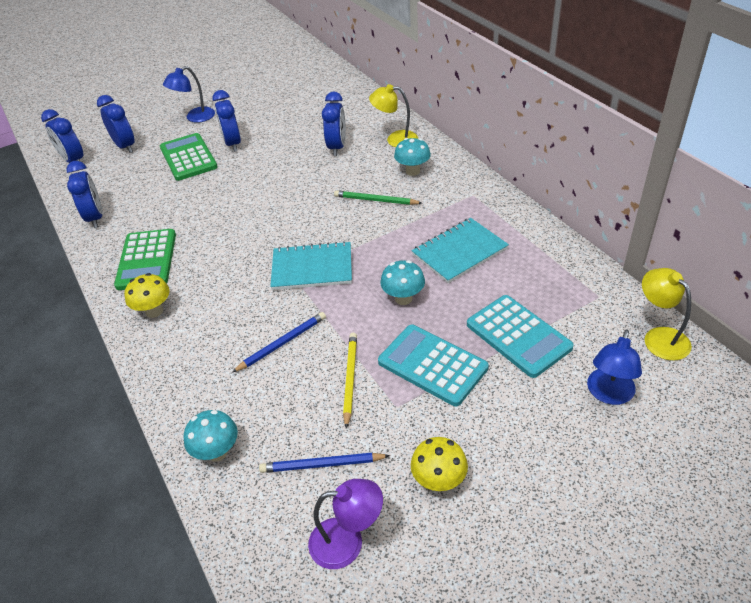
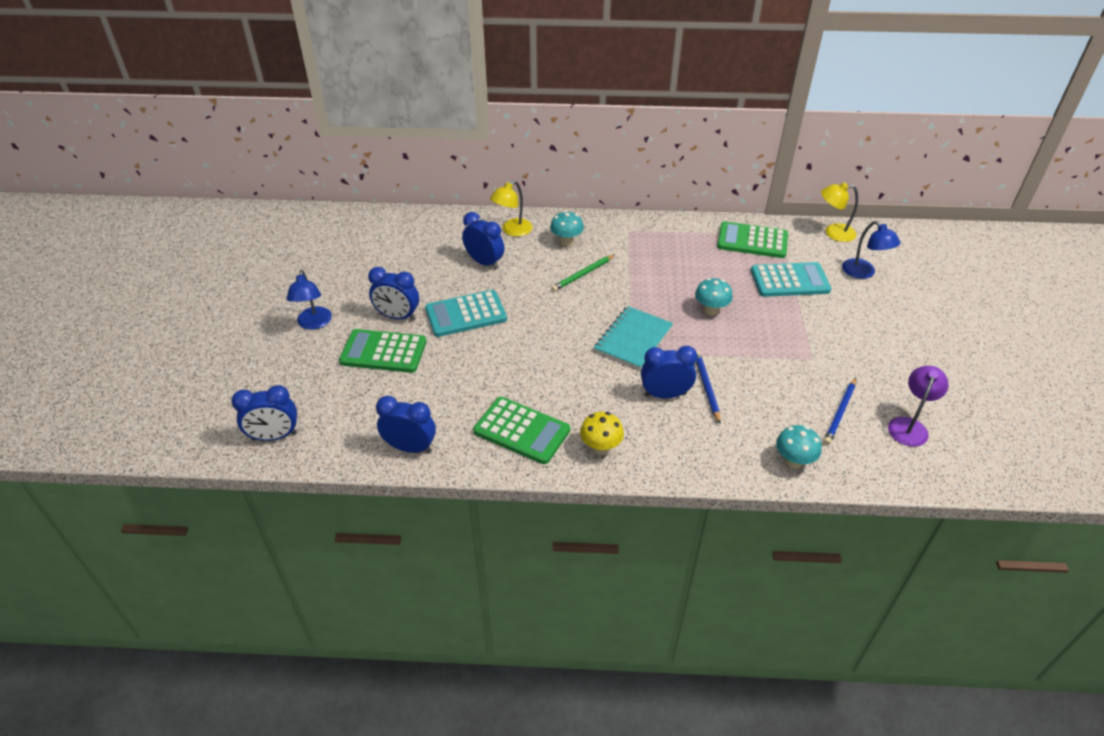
camera: 60 degrees left, 0 degrees up
(125, 146) = (300, 388): blue clock -> blue clock (665, 394)
(350, 379) = (771, 368): yellow pencil -> none
(432, 365) = (787, 327): turquoise calculator -> turquoise calculator (466, 314)
(439, 481) = (886, 367): yellow mushroom -> none
(459, 252) = (685, 265): turquoise notebook -> none
(557, 279) = (752, 241): none -> green calculator

